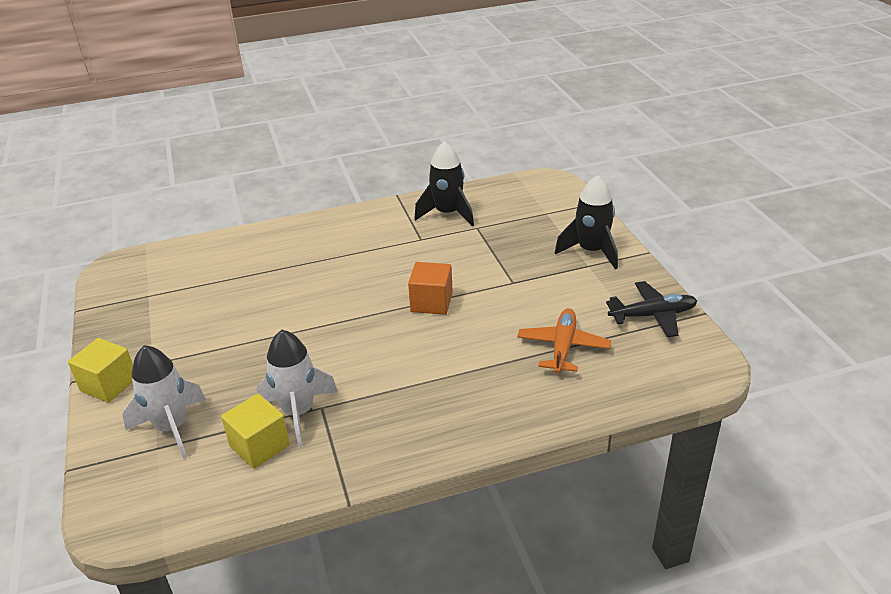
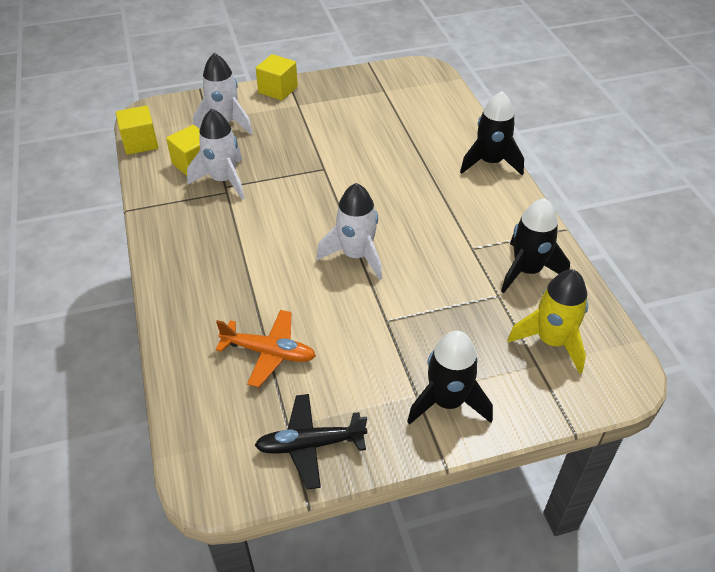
camera: 90 degrees right, 10 degrees up
(194, 515) = (140, 143): none -> yellow cube
(300, 228) = (490, 162): none -> black rocket
(431, 302) = (356, 255): orange cube -> white rocket
(522, 206) = (551, 341): none -> yellow rocket
(653, 315) = (310, 445): black plane -> black plane turned 90 degrees clockwise

